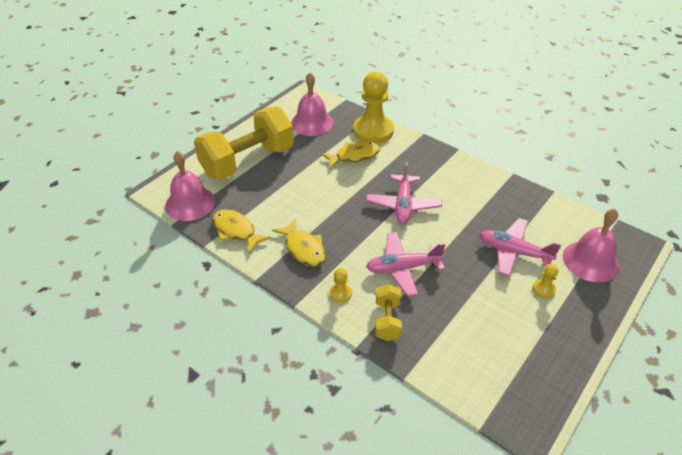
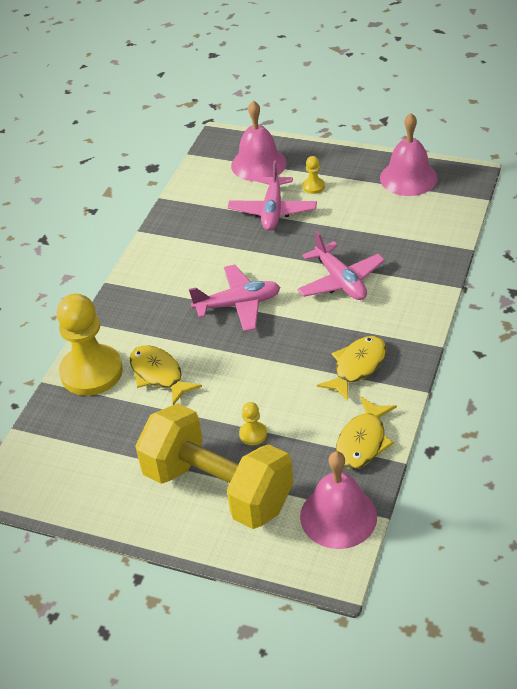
camera: 105 degrees left, 0 degrees up
(312, 123) = (92, 447): pink bell -> pink bell (408, 178)
(340, 293) = (403, 317): yellow pawn -> yellow pawn (253, 434)
(387, 320) = (416, 275): yellow dumbbell -> none

